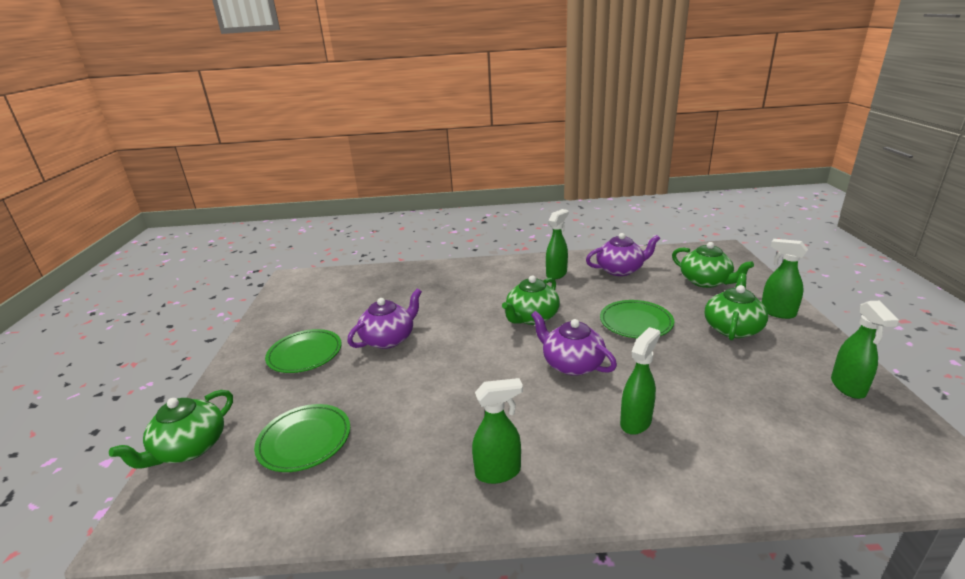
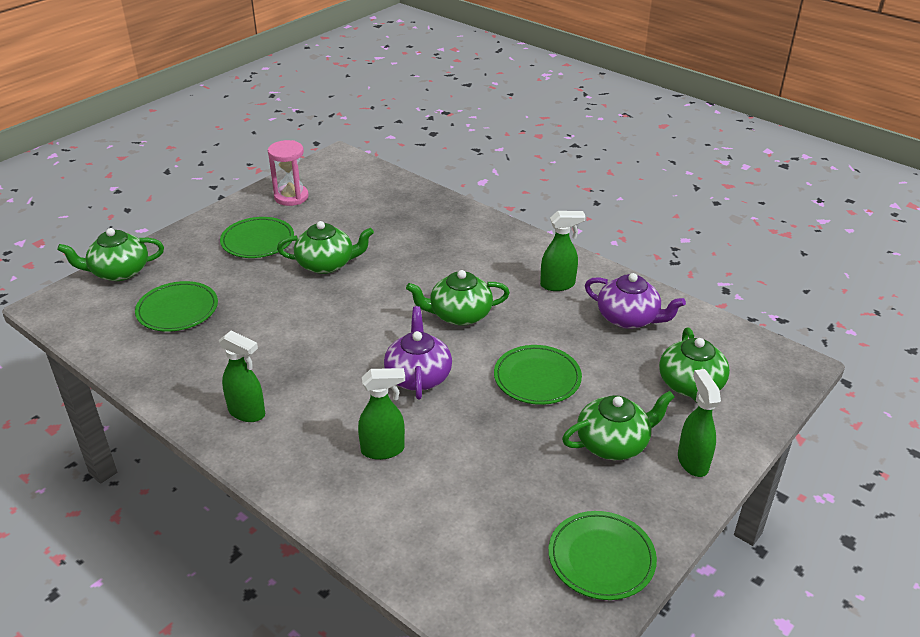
camera: 40 degrees right, 10 degrees up
(289, 315) = (291, 197): none -> pink hourglass
(389, 339) = (326, 264): purple teapot -> green teapot
(848, 387) = (601, 558): green spray bottle -> green plate

